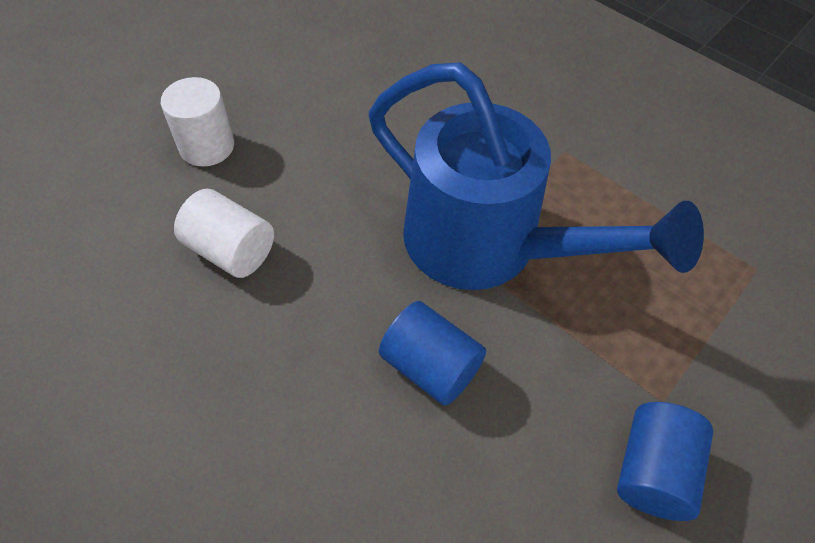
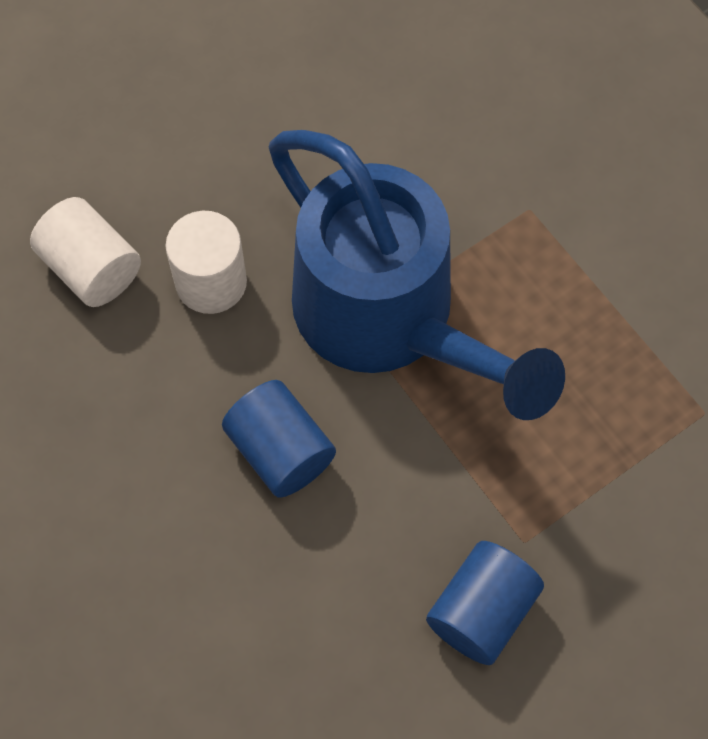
camera: 15 degrees right, 10 degrees up
(207, 146) = (87, 121): white cylinder -> white cylinder (211, 282)

